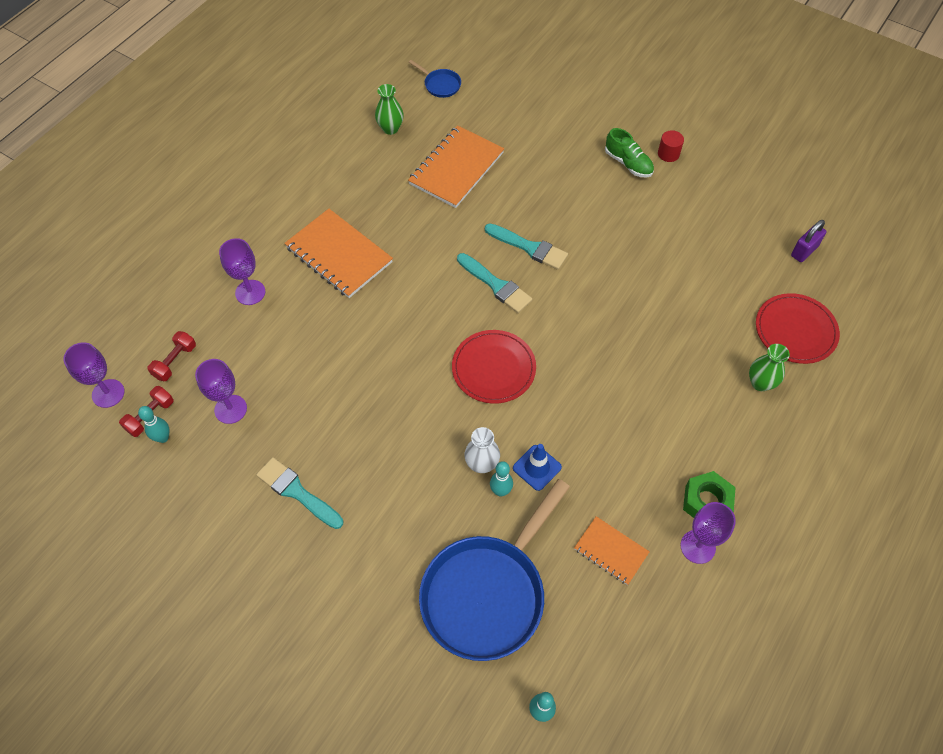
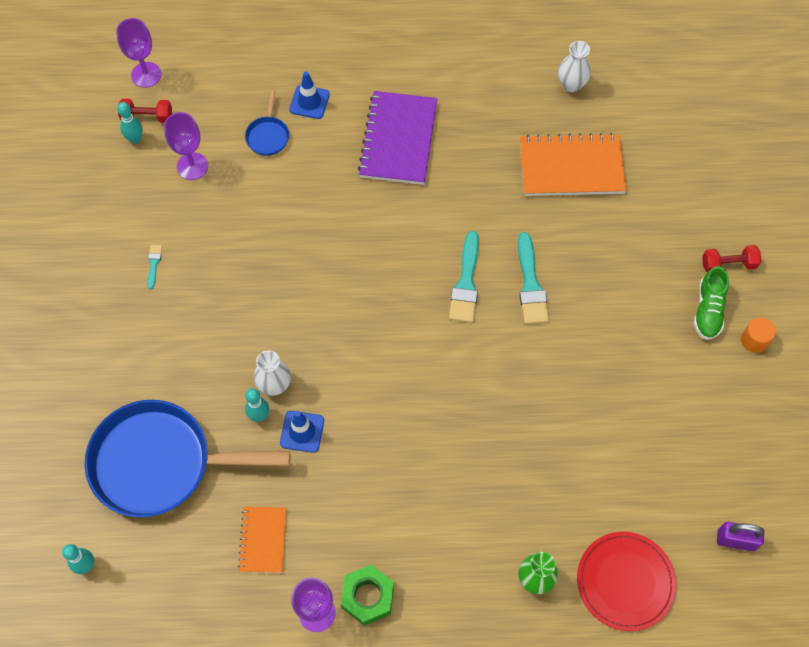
camera: 55 degrees right, 5 degrees up
(175, 361) = (206, 97): red dumbbell -> red dumbbell (728, 264)
(250, 292) = (309, 102): purple goblet -> blue traffic cone
(297, 492) = (154, 264): turquoise brush -> turquoise brush, size x0.49
(339, 255) = (398, 140): orange notebook -> purple notebook
(390, 128) = (571, 85): green vase -> white vase
(440, 85) = (661, 89): blue pan -> blue pan (268, 136)
(493, 368) = (376, 336): red plate -> none
(668, 154) = (754, 340): red cylinder -> orange cylinder

